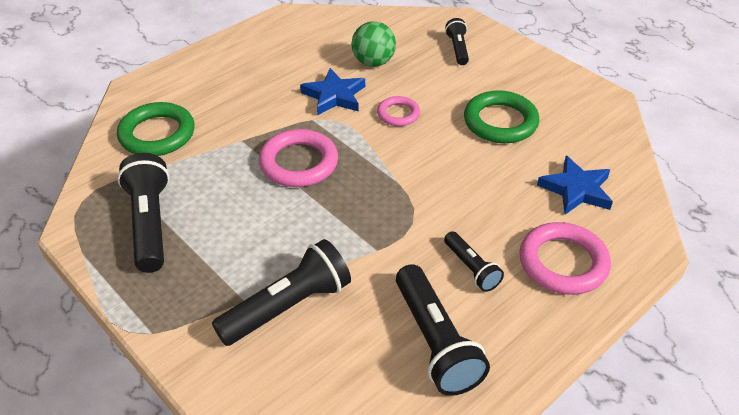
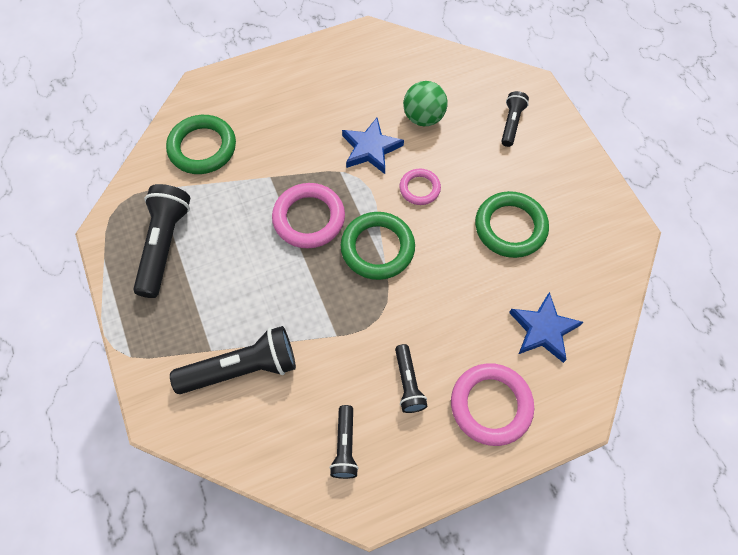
camera: 20 degrees right, 20 degrees up
(381, 169) = (377, 248): none -> green ring
(435, 342) = (345, 446): black flashlight -> black flashlight, size x0.56

